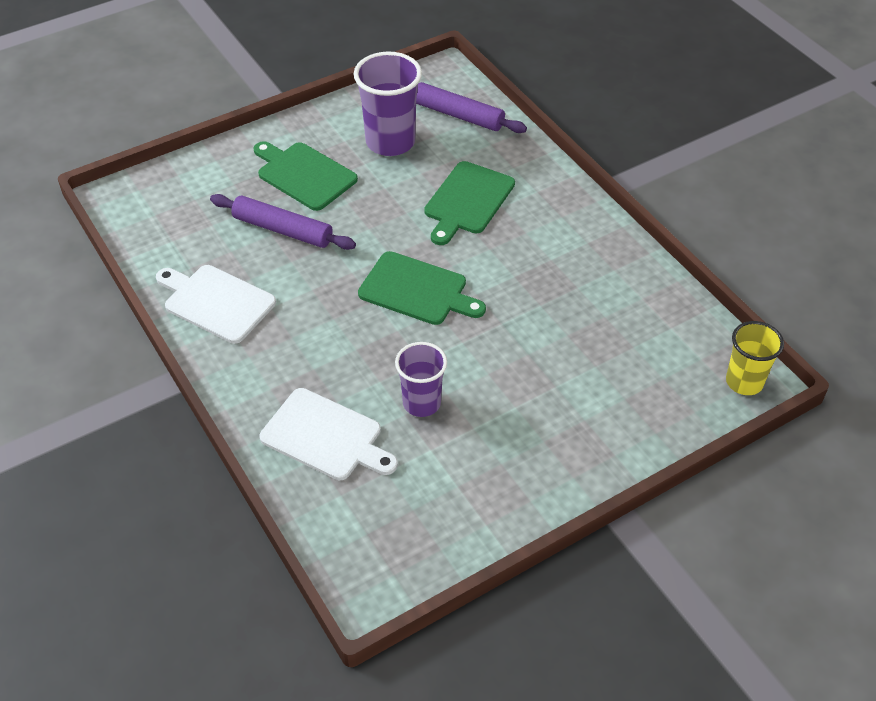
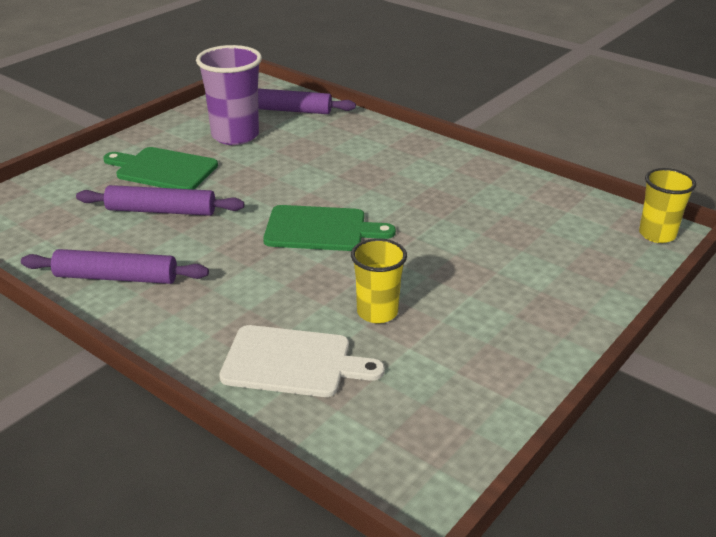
camera: 20 degrees left, 15 degrees down
(216, 302) = (116, 277): white cutting board -> purple rolling pin
(421, 403) = (377, 312): purple cup -> yellow cup
(467, 201) = (330, 161): green cutting board -> none

